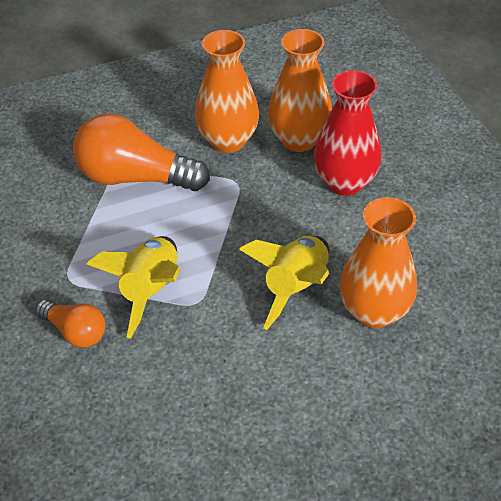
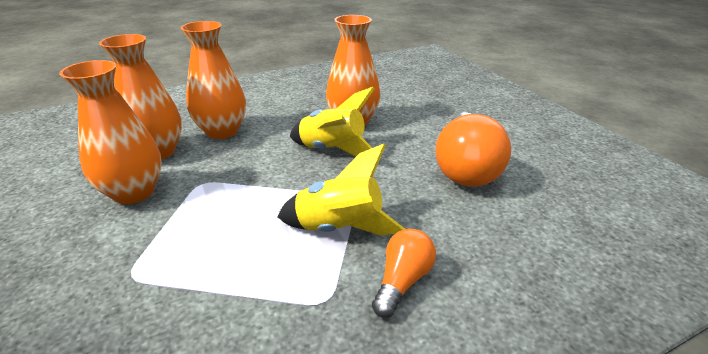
camera: 95 degrees left, 15 degrees down
(135, 177) = (161, 259): orange light bulb -> orange light bulb (465, 167)
(344, 182) = (222, 131): red vase -> orange vase

